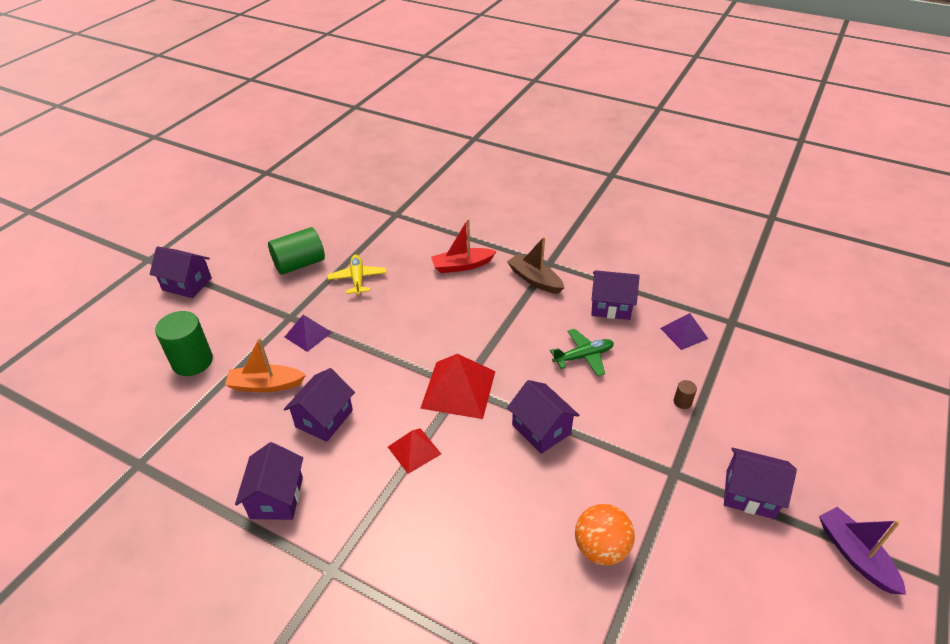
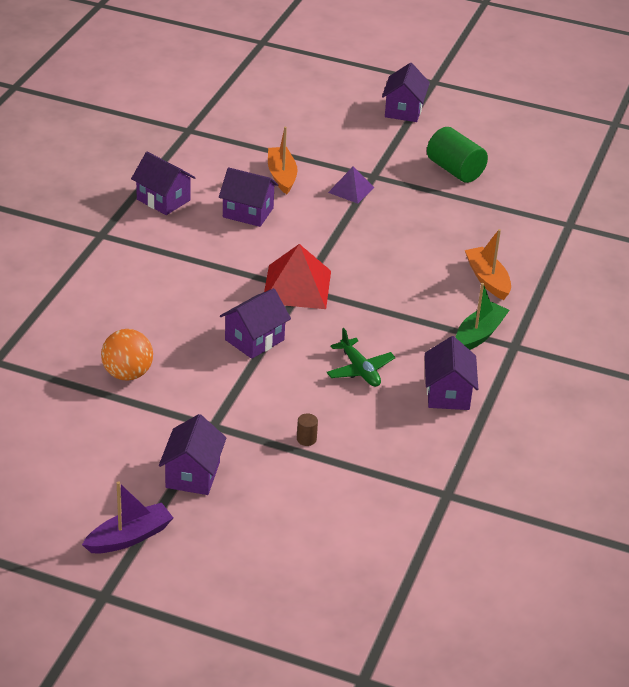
camera: 80 degrees right, 5 degrees down
(192, 361) = (302, 133): green cylinder -> none
(276, 497) = (163, 200): purple house -> purple house turned 45 degrees clockwise
(358, 279) = (442, 210): yellow plane -> none
(414, 450) = (219, 265): red pyramid -> none
(462, 266) = (487, 279): red boat -> orange boat
(534, 280) = (479, 334): brown boat -> green boat
(684, 333) = (415, 450): purple pyramid -> none

